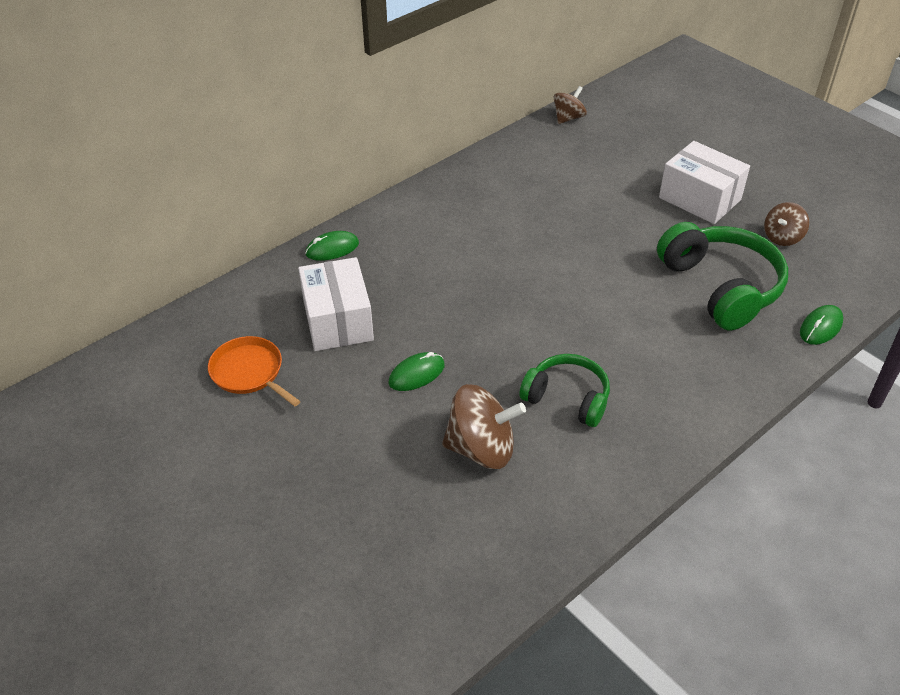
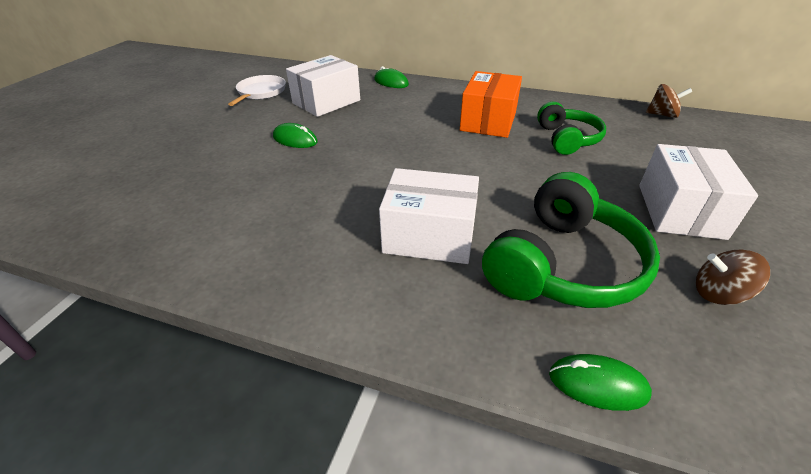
camera: 60 degrees right, 5 degrees down
(249, 372) = (260, 92): orange pan -> white pan
(481, 448) = (231, 186): brown spinning top -> none
(493, 221) = (488, 121): none -> orange box
(567, 398) = (313, 210): green headphones -> green headphones (567, 139)
(648, 339) = (429, 236): none -> white box

